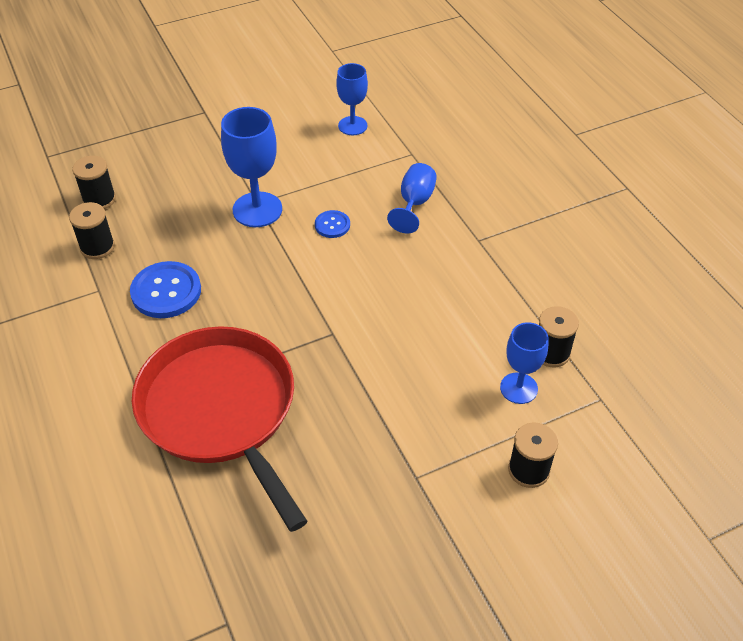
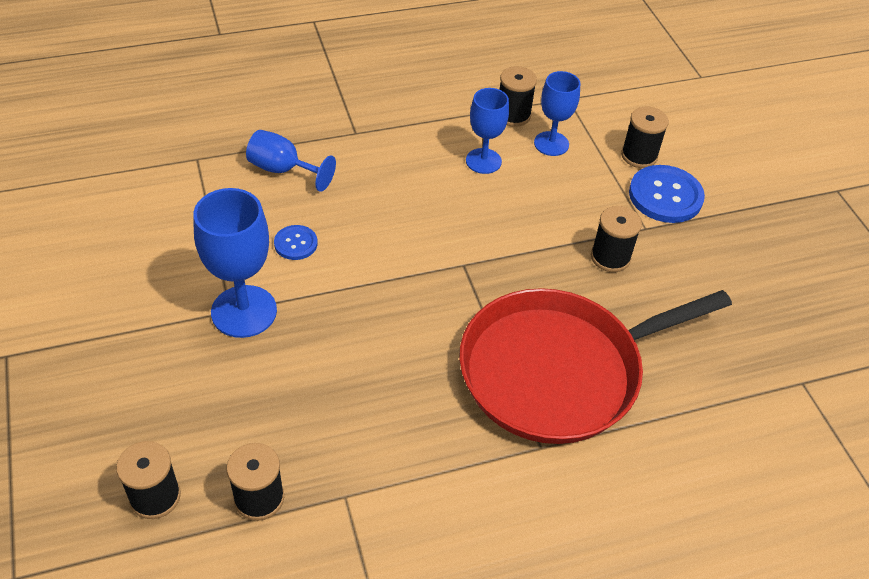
camera: 85 degrees left, 0 degrees up
(166, 291) = (366, 417): blue button -> blue button (665, 196)
(352, 126) = (119, 201): blue goblet -> blue goblet (483, 161)
(366, 446) = (610, 257): none -> black spool

